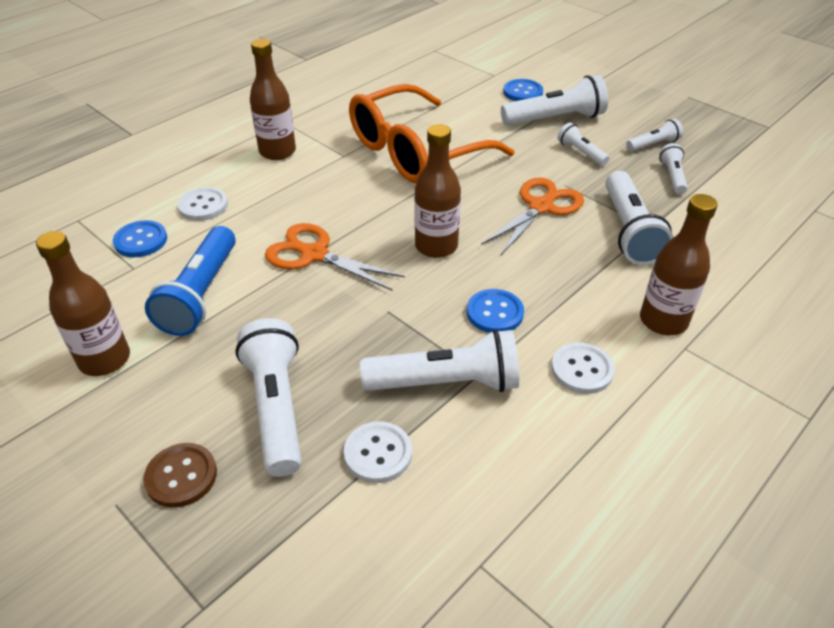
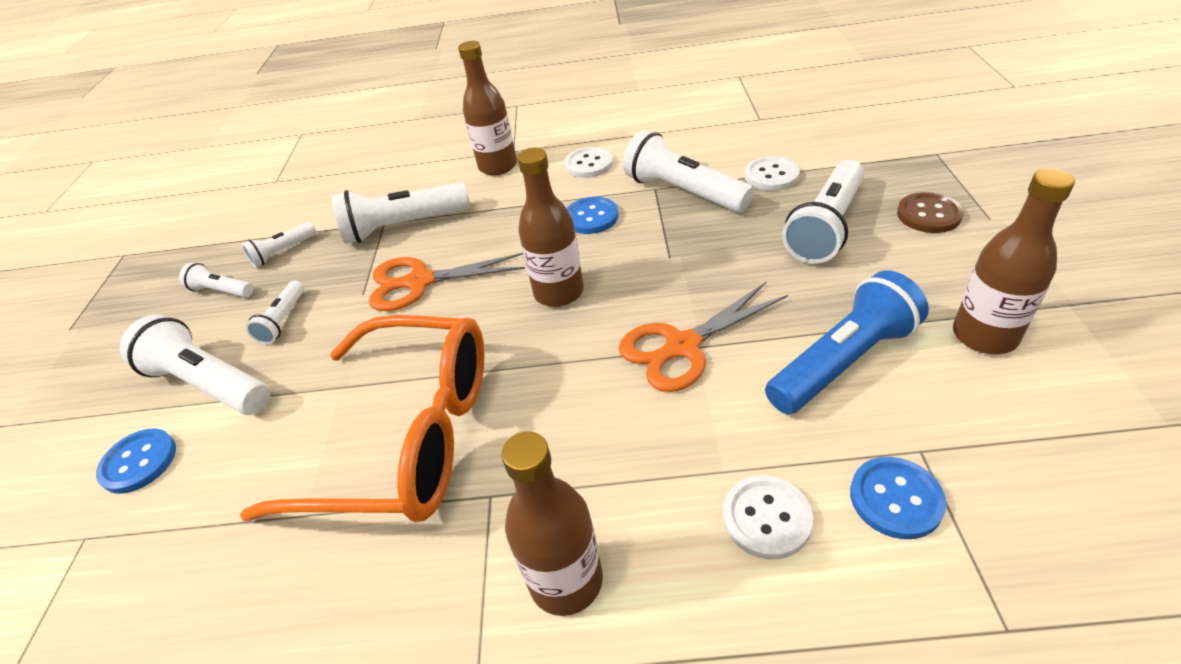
camera: 130 degrees left, 0 degrees up
(313, 254) = (682, 347): orange scissors -> orange scissors turned 75 degrees clockwise
(629, 231) = (403, 226): white flashlight -> white flashlight turned 150 degrees counterclockwise

